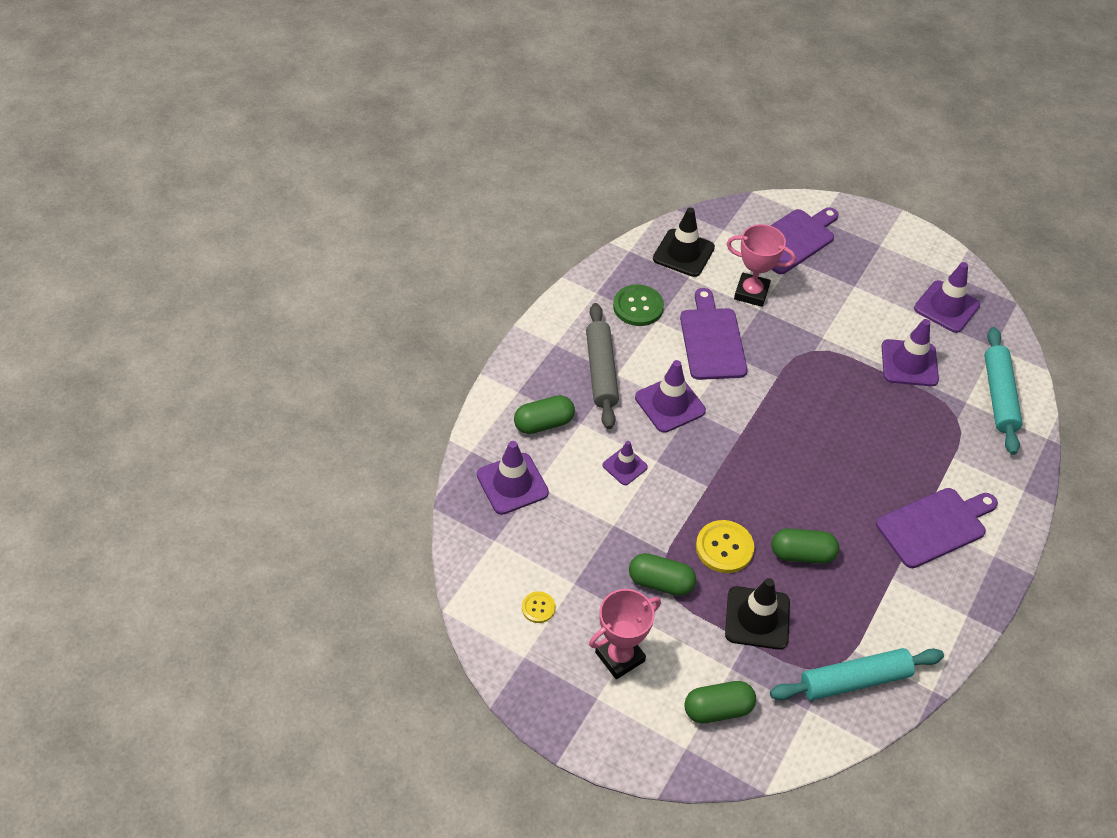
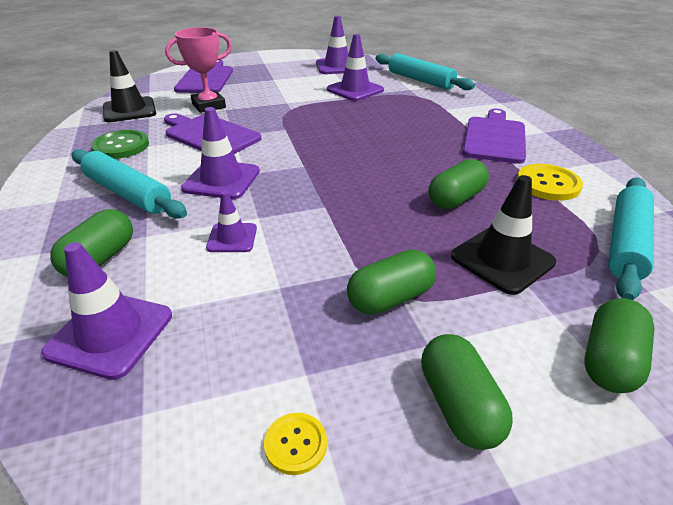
camera: 45 degrees left, 15 degrees down
(601, 371) = (128, 193): grey rolling pin -> turquoise rolling pin
(620, 656) = (459, 405): pink trophy -> green capsule
(724, 548) = (399, 233): yellow button -> yellow button (548, 184)

